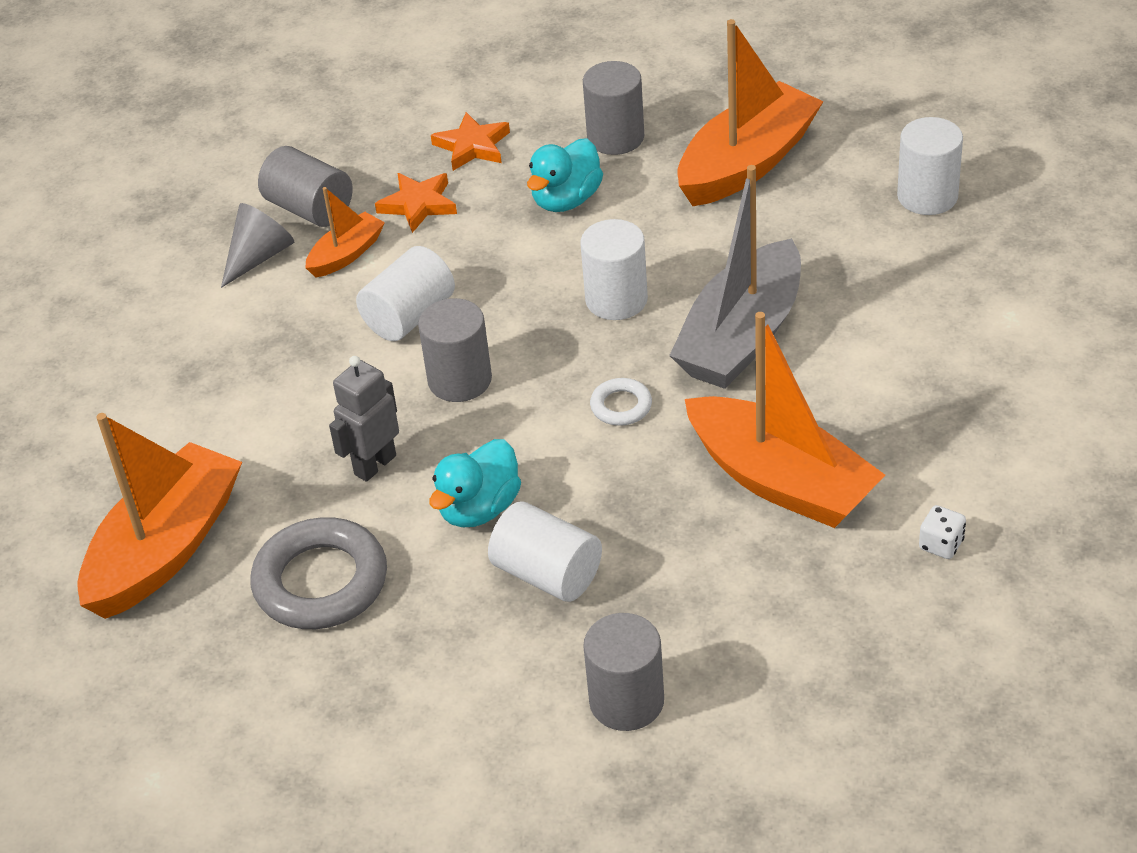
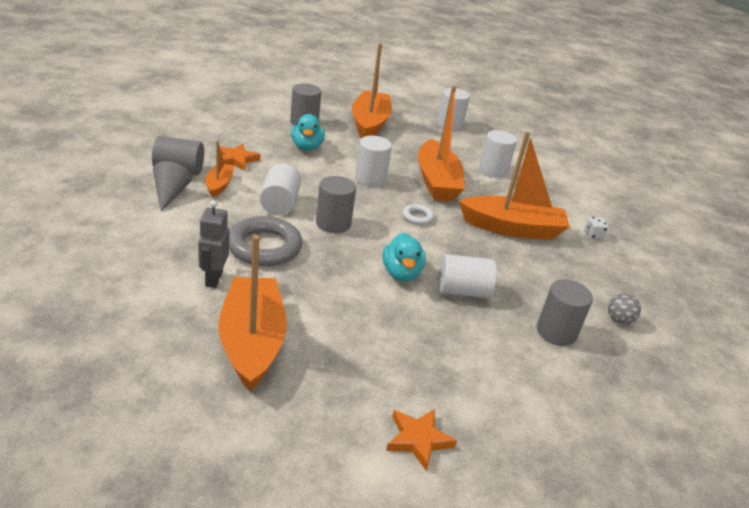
camera: 45 degrees left, 10 degrees down
(321, 582) = (358, 329): grey ring -> grey ring (264, 247)
(374, 465) = (329, 269): grey robot -> grey robot (213, 279)
(472, 146) = (240, 134): orange star -> orange star (418, 439)
(741, 336) = (436, 181): grey boat -> orange boat
(770, 724) = (619, 320): none -> grey ball
(895, 337) = (493, 170): none -> white cylinder

